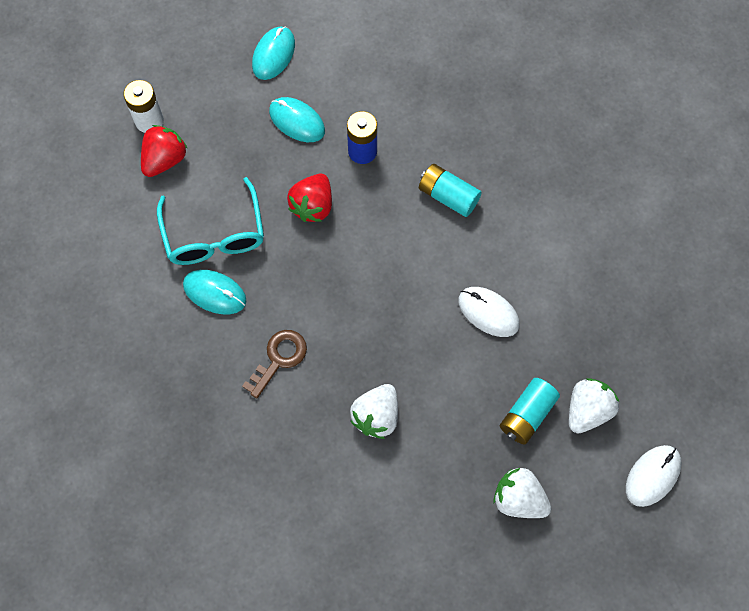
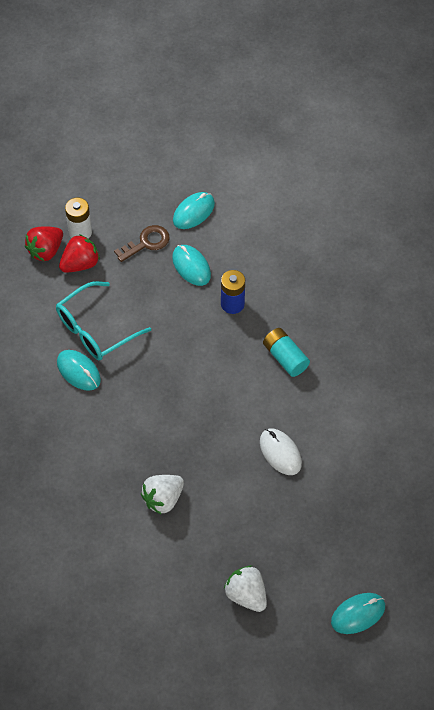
camera: 20 degrees right, 10 degrees down
(214, 235) = (95, 330): turquoise glasses -> turquoise glasses turned 45 degrees clockwise
(279, 359) = (107, 434): brown key -> brown key (146, 243)
(313, 206) = (178, 332): red strawberry -> red strawberry (46, 251)
(527, 415) = (278, 537): turquoise battery -> none
(587, 410) = (327, 549): white strawberry -> none
(652, 476) = (358, 614): white mouse -> turquoise mouse

